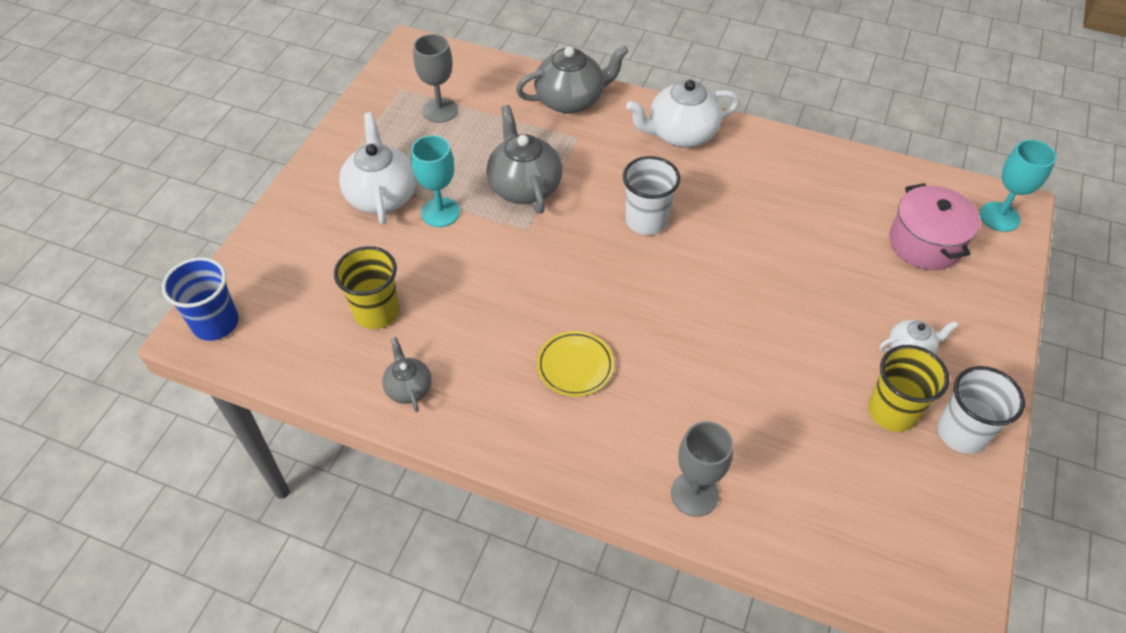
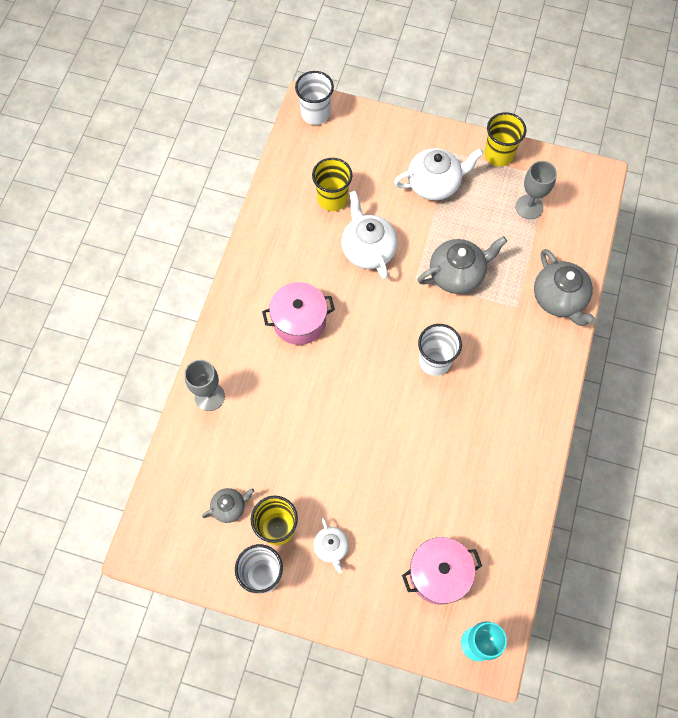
camera: 85 degrees right, 15 degrees up
(215, 323) = (315, 114): blue cup -> white cup
(355, 129) = (498, 154): none -> yellow cup
(408, 388) = (276, 227): grey teapot -> grey teapot (229, 507)
(440, 212) = (423, 223): turquoise goblet -> none
(575, 366) = (299, 321): yellow plate -> pink pot
(680, 134) = (534, 384): white teapot -> white teapot (368, 249)

